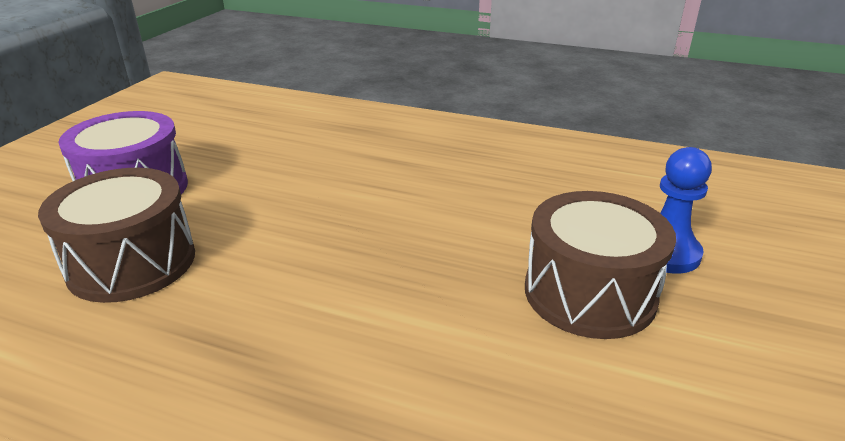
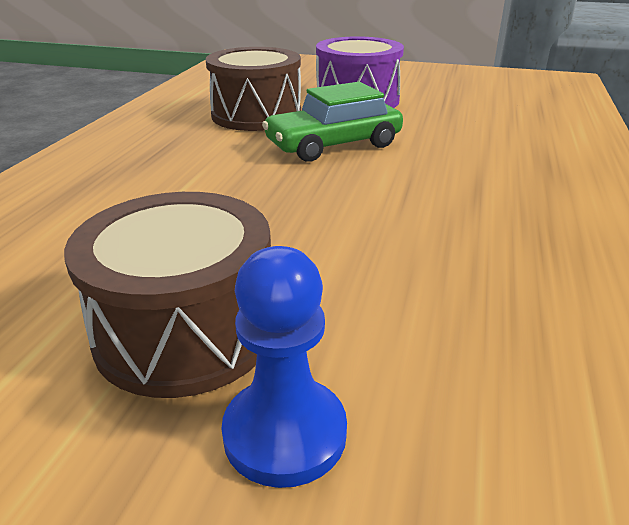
camera: 85 degrees right, 0 degrees up
(267, 213) = (333, 145): none -> green car

